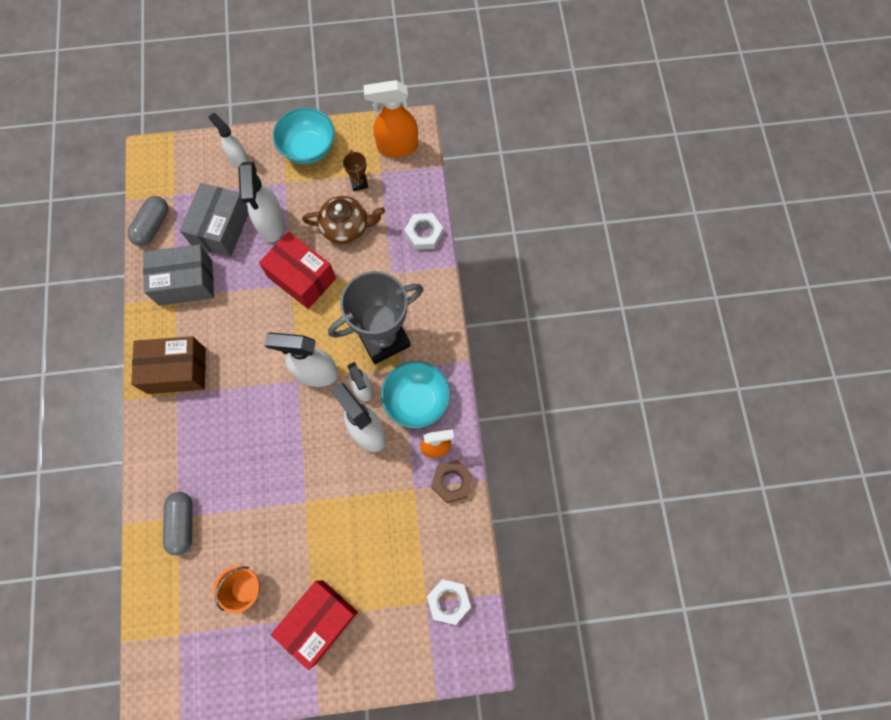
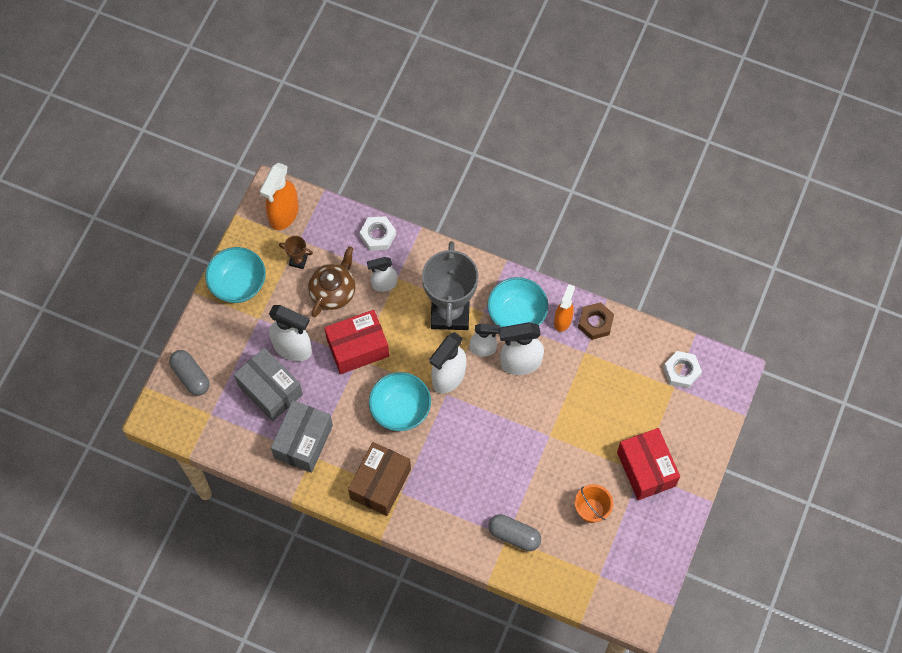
camera: 60 degrees left, 5 degrees down
(152, 226) = (231, 445): grey capsule -> grey capsule (191, 376)
(238, 159) = (210, 345): white spray bottle -> white spray bottle (384, 284)
(260, 348) = (400, 409): none -> turquoise bowl

